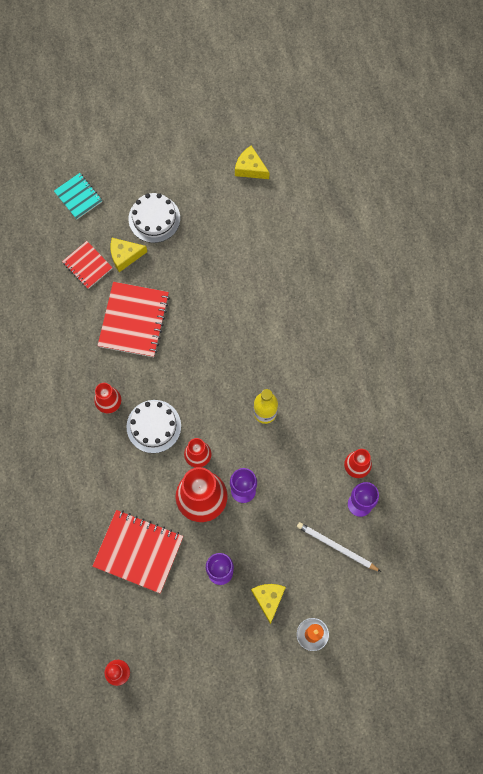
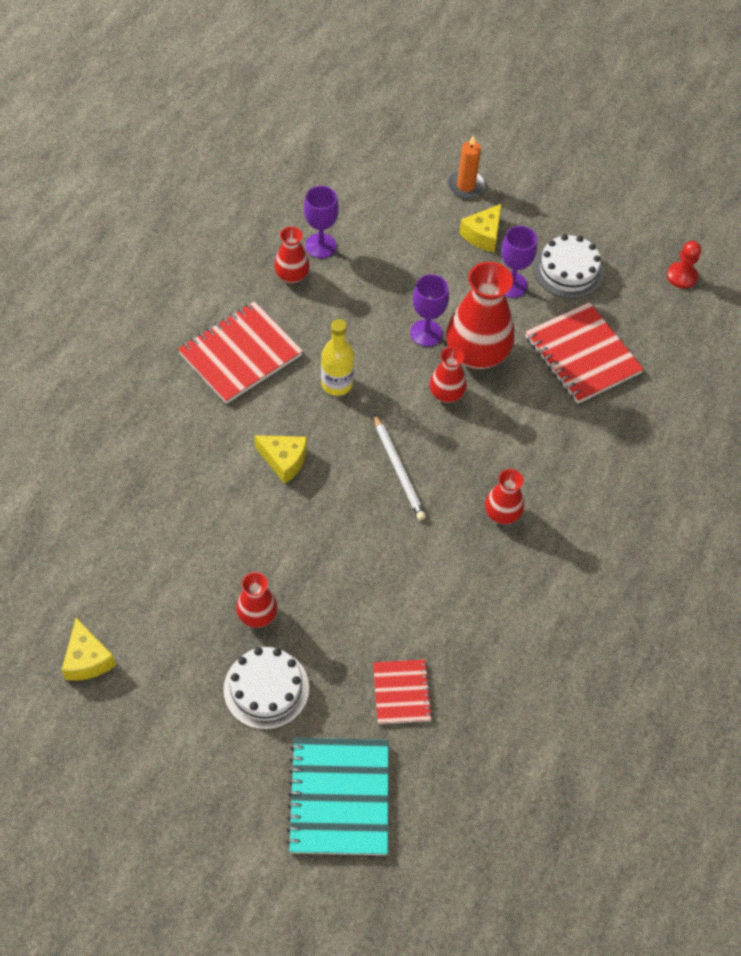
camera: 145 degrees left, 15 degrees down
(78, 197) = (339, 797): turquoise notebook -> turquoise notebook, size x1.72
(125, 256) = (344, 668): yellow cheese -> yellow cheese (284, 460)
(134, 320) = (398, 582): red notebook -> red notebook (240, 354)
(153, 426) = (470, 455): white cake -> white cake (568, 270)
(190, 249) = (257, 615): none -> red vase
(336, 547) = (378, 230): white pencil -> white pencil (398, 469)

